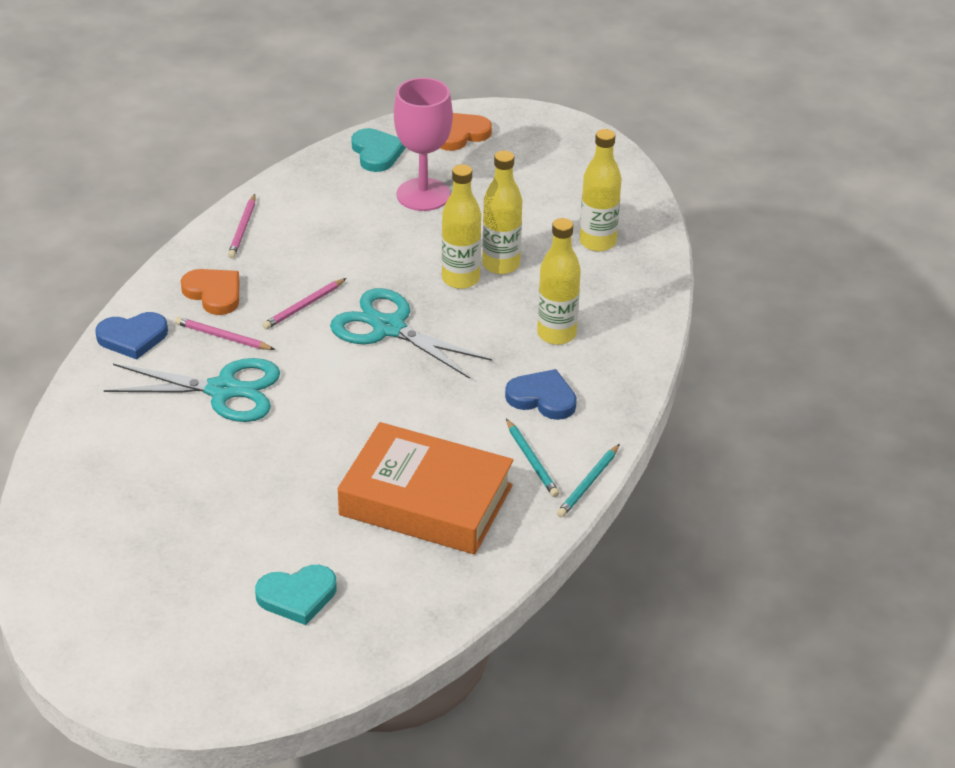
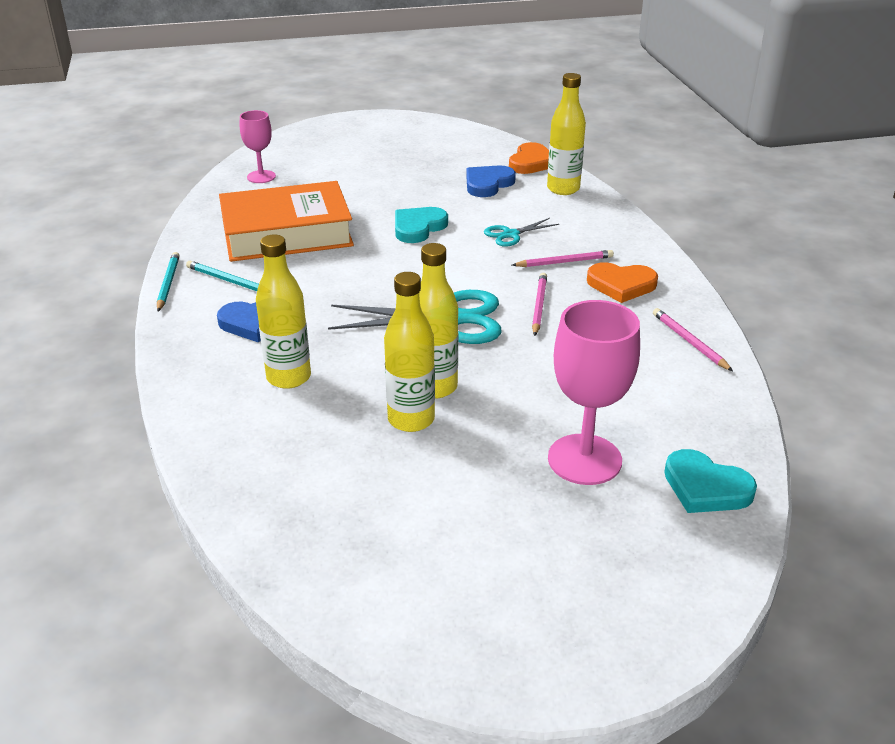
camera: 145 degrees right, 5 degrees down
(132, 338) = (624, 237): blue heart -> blue heart (488, 184)
(223, 390) = (510, 234): turquoise scissors -> turquoise scissors, size x0.51
(297, 596) = (319, 171): turquoise heart -> turquoise heart (418, 227)
(371, 621) = (261, 177): none -> pink goblet
(460, 134) = (656, 572): orange heart -> orange heart (531, 162)
(597, 242) = (329, 497): yellow bottle -> yellow bottle (563, 189)

